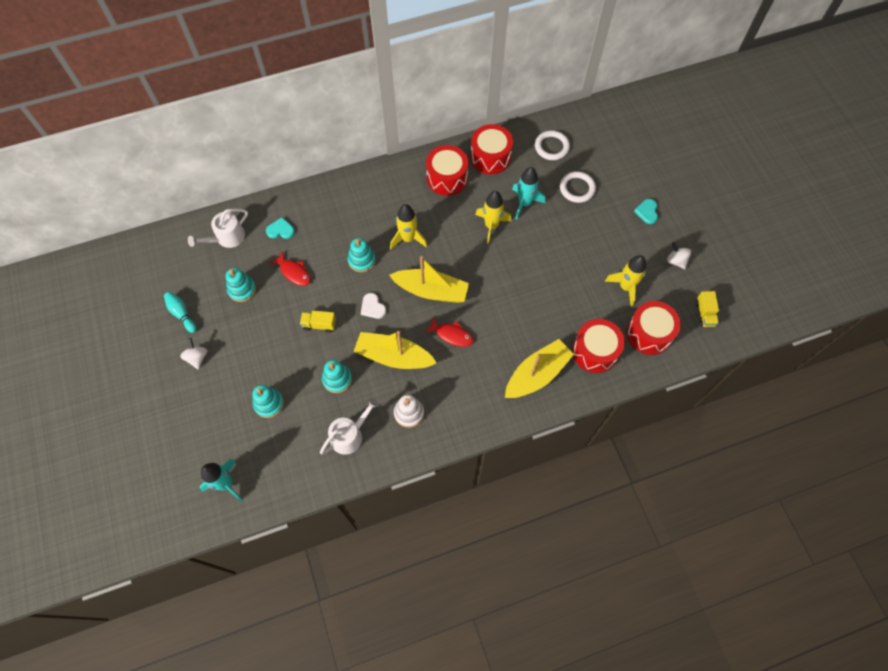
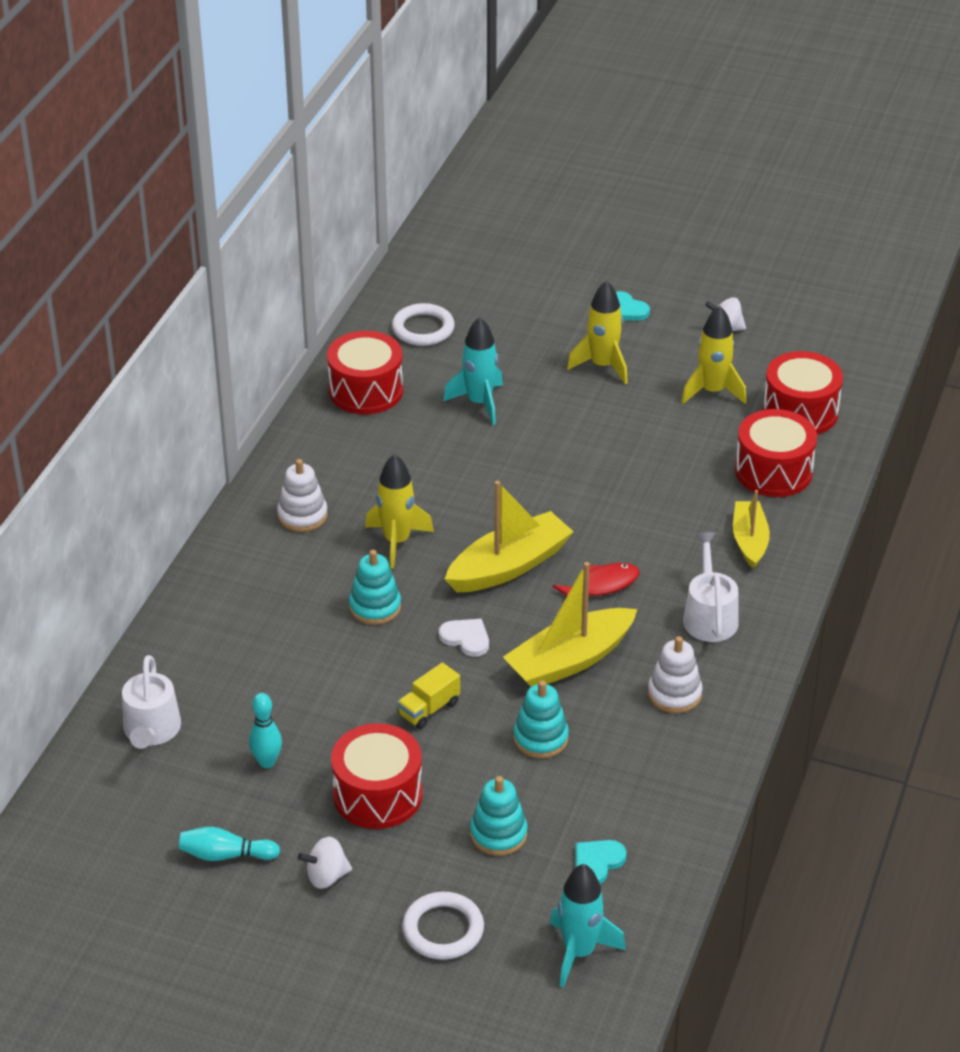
camera: 50 degrees left, 25 degrees down
(197, 357) = (326, 876): white spinning top -> white spinning top turned 45 degrees counterclockwise
(242, 289) = (267, 762): turquoise stacking toy -> turquoise bowling pin
(280, 230) = (214, 664): turquoise heart -> turquoise heart (597, 862)
(294, 272) = (307, 688): red fish -> none
(349, 435) = (644, 773): white watering can -> white watering can (709, 616)
(372, 307) = (466, 638): white heart -> white heart turned 150 degrees counterclockwise
(392, 194) = (302, 515): none -> white stacking toy
(447, 178) = (346, 449): red drum -> red drum (377, 794)
(491, 226) = (476, 452): yellow rocket -> yellow rocket (602, 366)
(537, 374) = (749, 541): yellow boat -> yellow boat, size x0.64
(577, 188) = (516, 345): white ring -> white ring (443, 929)
(705, 314) = (825, 351): yellow truck -> none

